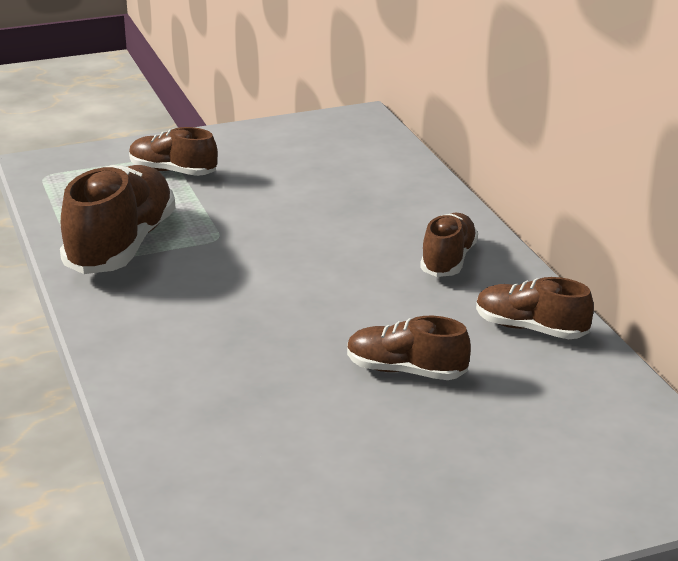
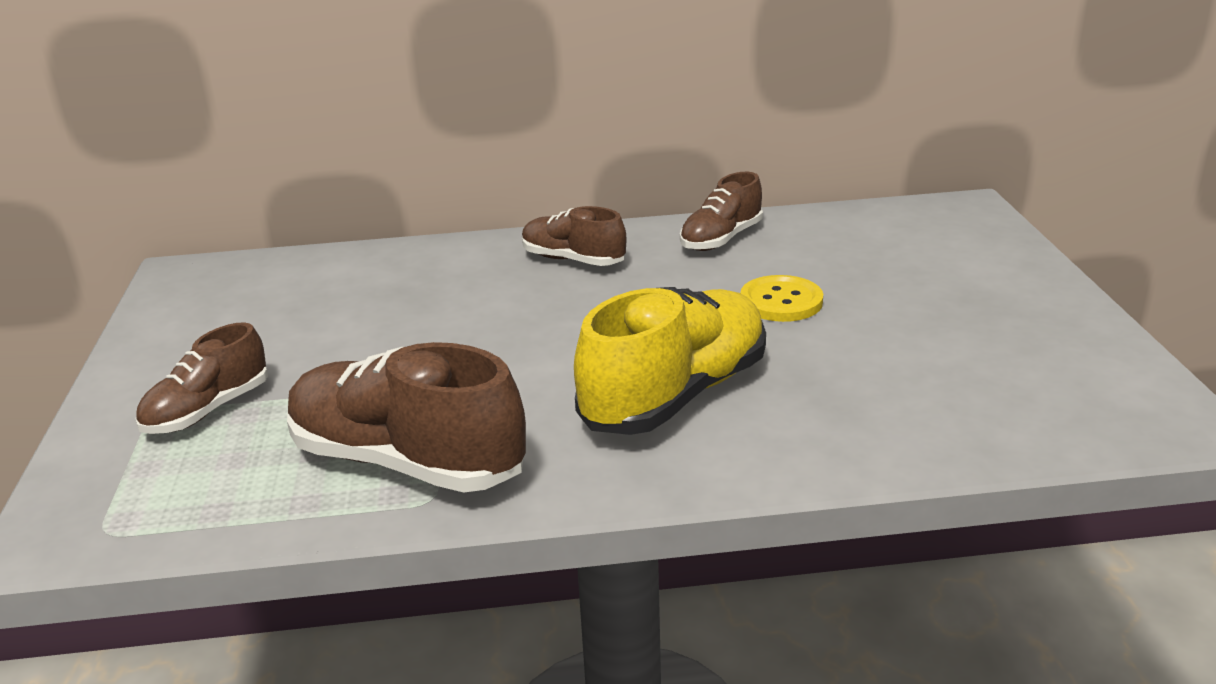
camera: 75 degrees left, 0 degrees up
(225, 334) = (675, 395): none -> yellow shoe
(406, 371) = (781, 301): brown shoe -> yellow button

